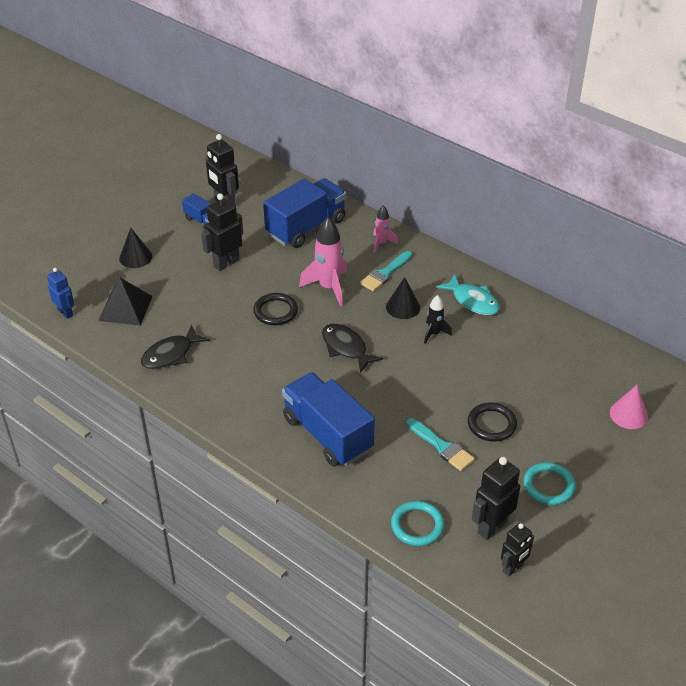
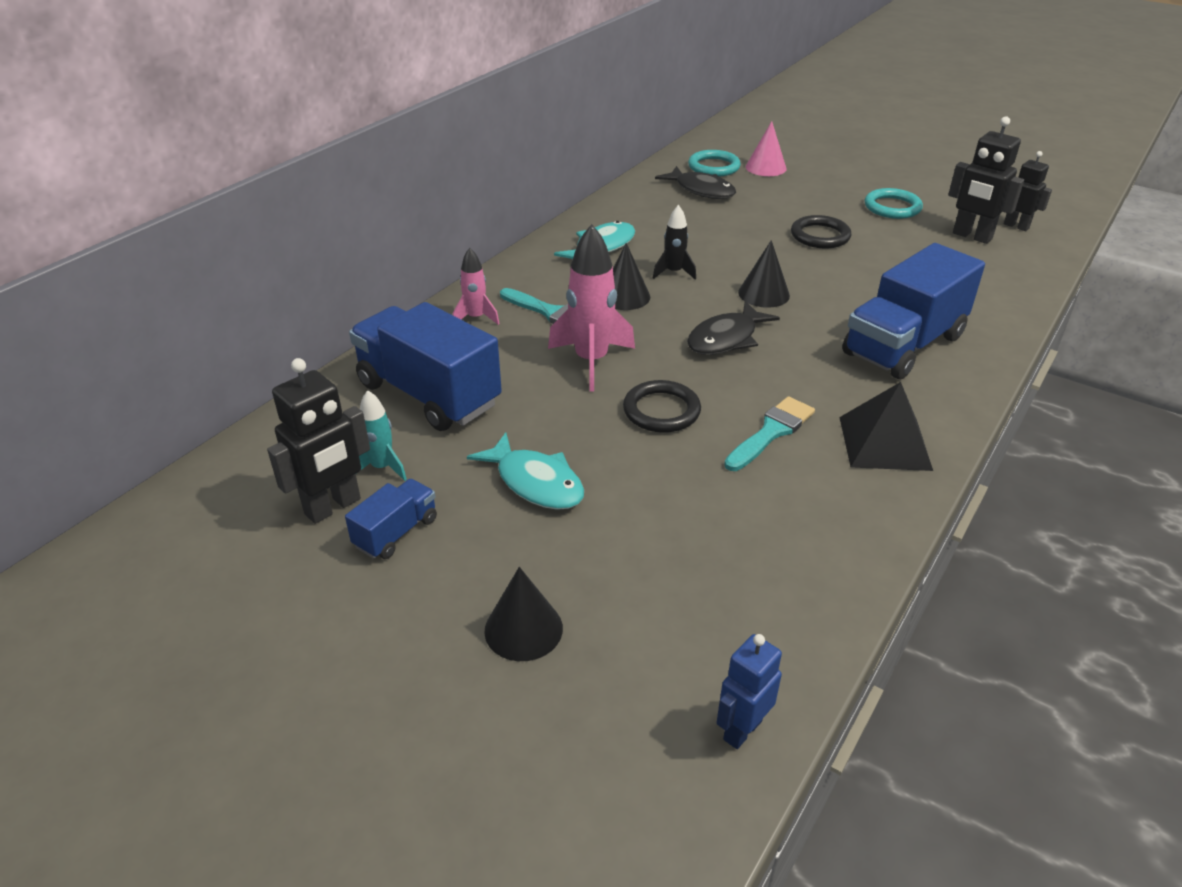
camera: 95 degrees left, 5 degrees down
(125, 308) = (699, 616): black pyramid -> black pyramid (884, 443)
(171, 354) = (811, 525): black fish -> black fish (701, 190)
(226, 263) = (535, 482): black robot -> turquoise fish
(249, 215) = (382, 467): none -> turquoise rocket
(401, 375) = (763, 294): none -> black cone
(417, 525) = (1005, 278): turquoise ring -> turquoise ring (714, 167)
(442, 447) = (874, 265): turquoise brush -> turquoise brush (771, 432)

